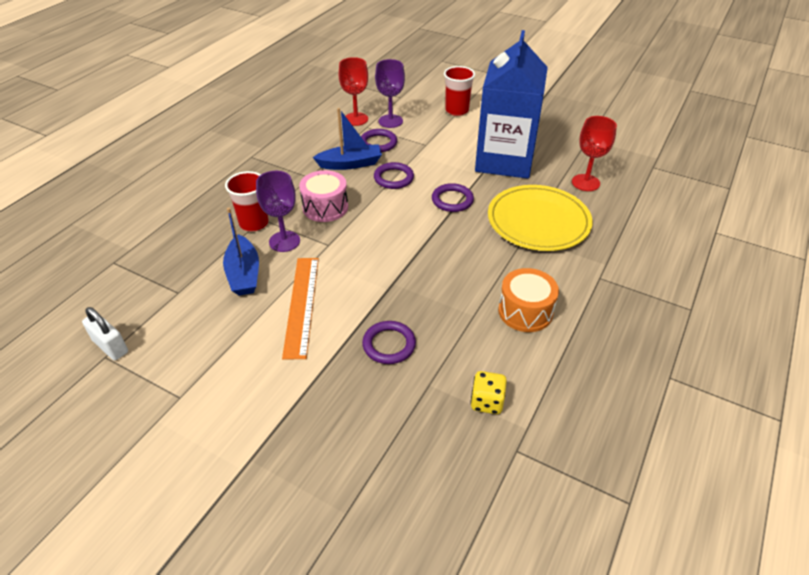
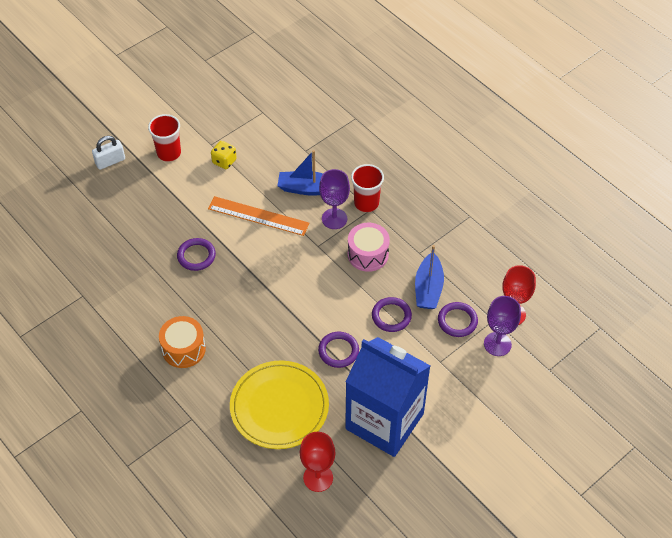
camera: 110 degrees right, 10 degrees up
(110, 346) = (270, 115): white padlock -> white padlock (110, 161)
(457, 110) = (500, 415): red cup -> red cup (169, 153)
(487, 402) = (122, 294): yellow dice -> yellow dice (224, 161)

